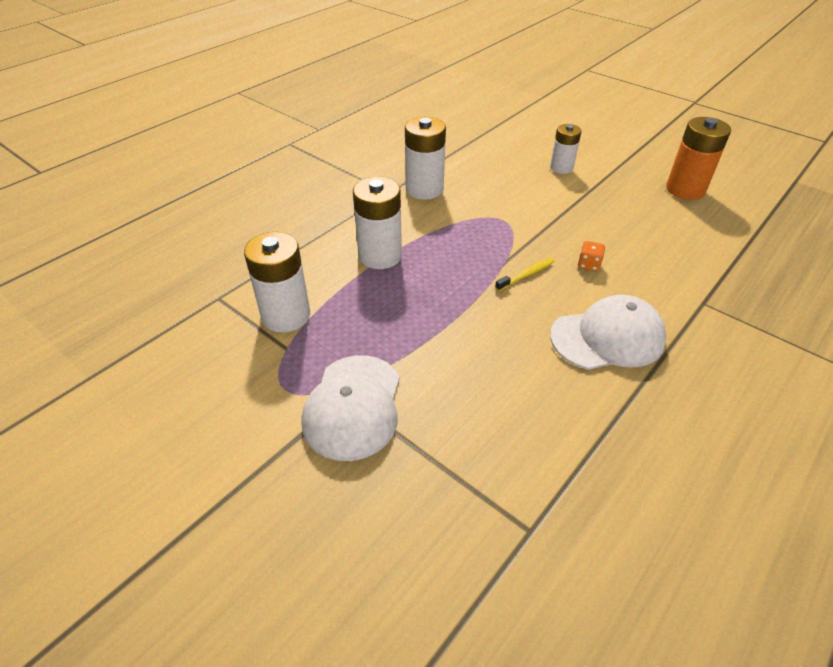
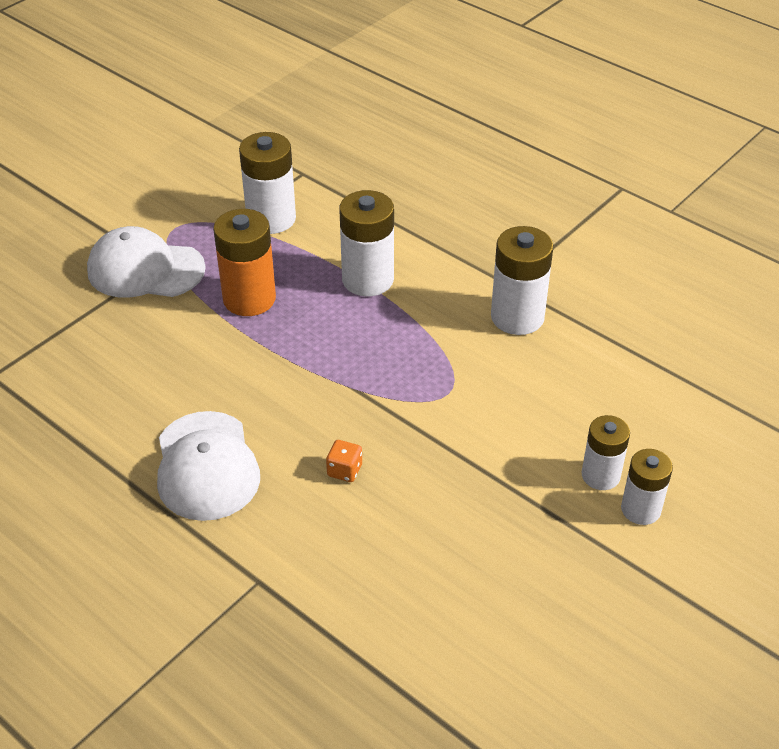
camera: 90 degrees right, 0 degrees up
(526, 275) = (326, 405): yellow toothbrush -> none
(582, 157) = (640, 509): none -> white battery
(685, 189) = (551, 638): orange battery -> orange battery (249, 299)

